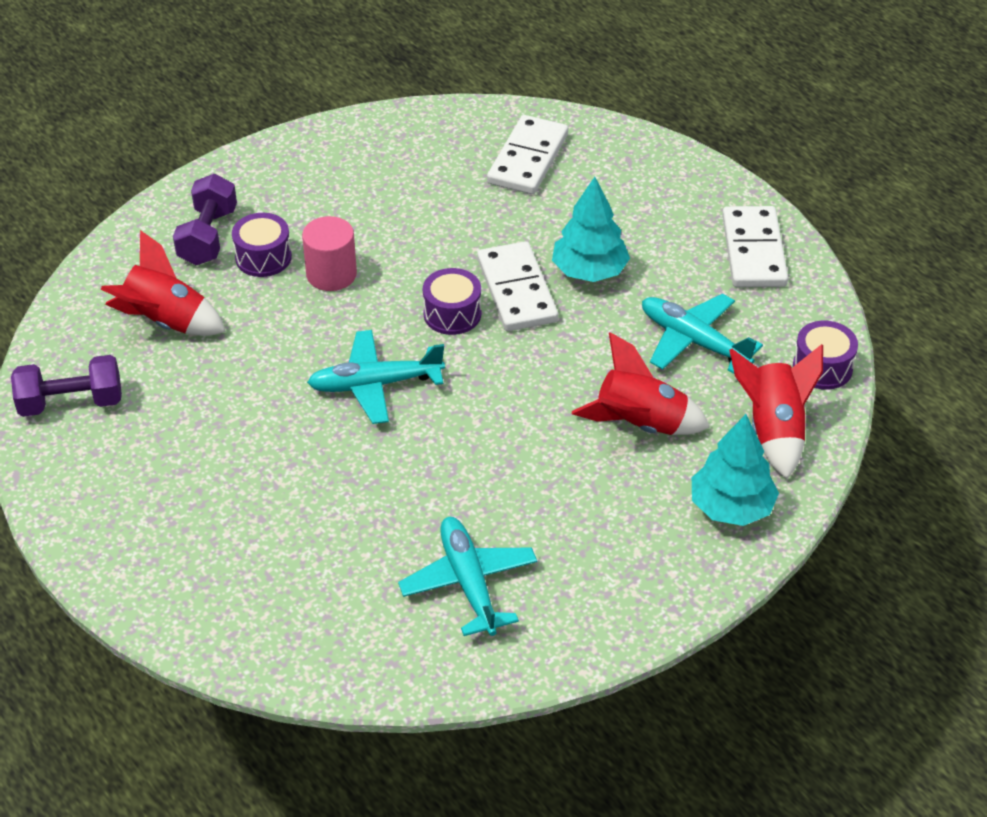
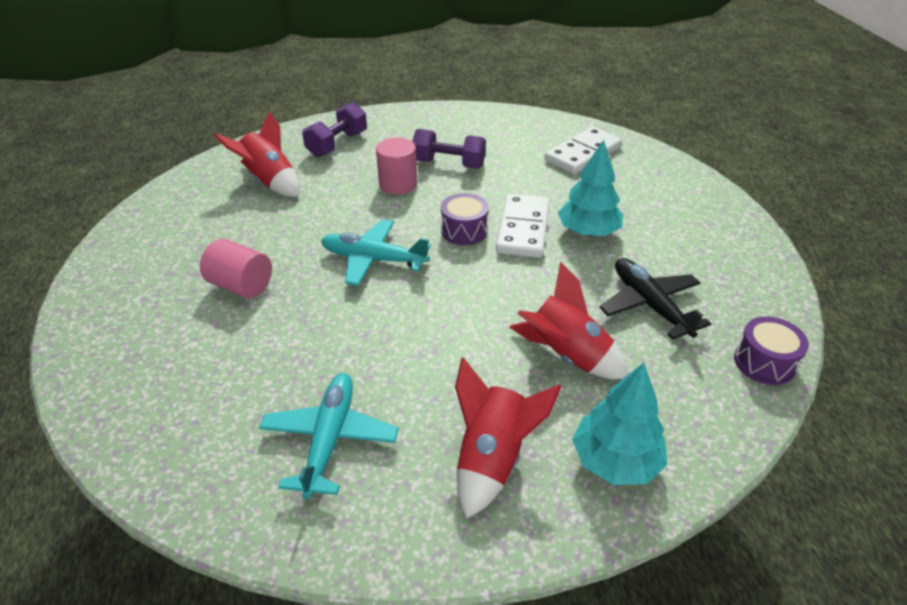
camera: 25 degrees right, 5 degrees down
(71, 403) = (168, 210): purple dumbbell -> purple dumbbell (449, 164)
(250, 466) = (241, 286): none -> pink cylinder
(263, 257) = (362, 164): purple drum -> none
(693, 341) = (650, 305): turquoise plane -> black plane
(753, 251) = (735, 254): white domino -> none
(774, 430) = (692, 402): red rocket -> red rocket (492, 458)

